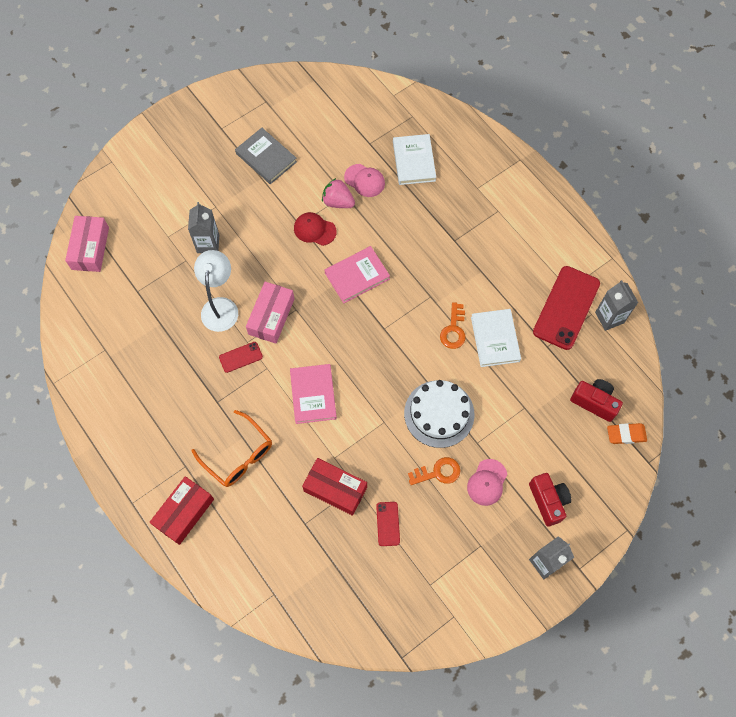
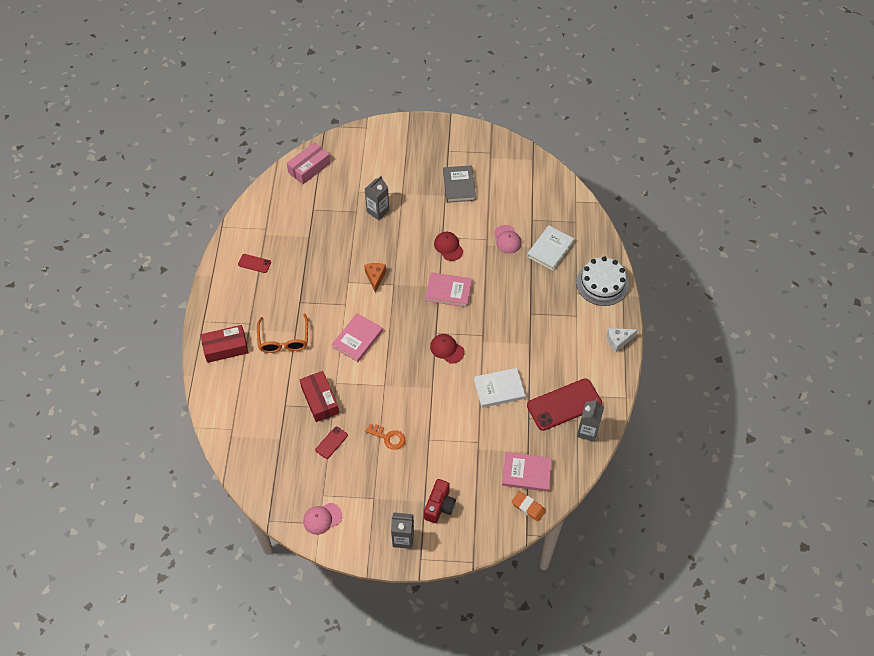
camera: 40 degrees right, 10 degrees down
(220, 306) = (351, 251): white lamp -> none
(241, 357) = (336, 287): red phone -> red phone (254, 263)
(271, 316) = (375, 277): pink box -> orange cheese
(338, 202) = (478, 240): pink strawberry -> none
(410, 337) = (447, 349): none -> red cap
(439, 413) = (422, 405): white cake -> white cake (602, 283)
(453, 330) = (478, 365): orange key -> none
(487, 482) = (412, 466): pink cap -> pink cap (322, 518)
(495, 339) = (499, 389): white book -> white book turned 45 degrees clockwise
(557, 207) = (618, 341): none -> white cheese
(594, 402) = (526, 473): red camera -> pink book

